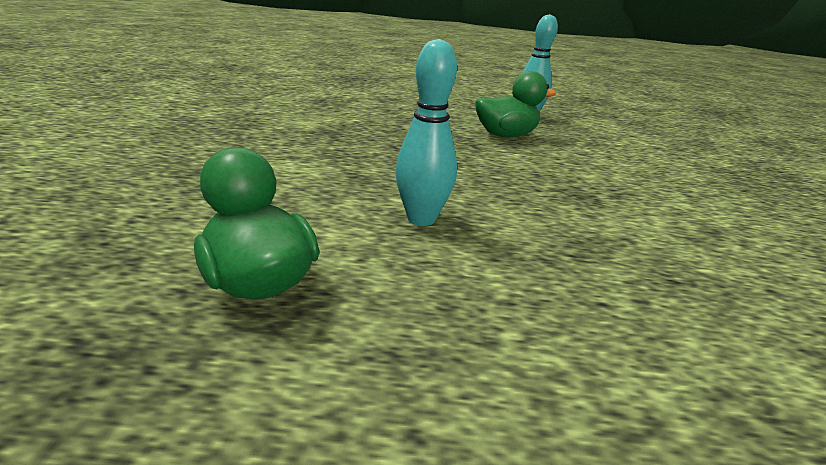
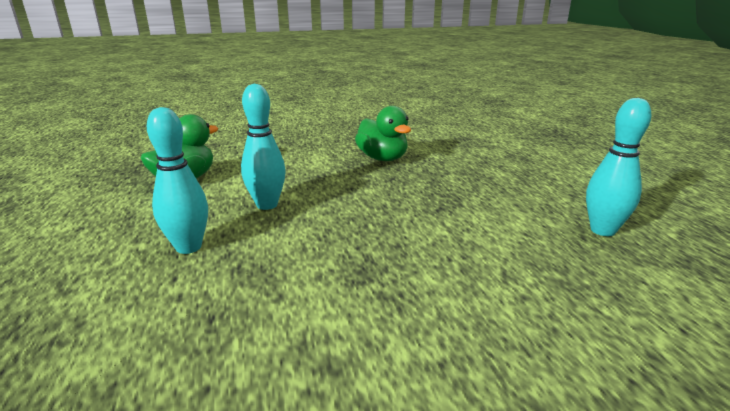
camera: 75 degrees right, 5 degrees down
(505, 135) = (497, 221): green duck -> green duck (382, 158)
(525, 288) = (188, 247): none -> turquoise bowling pin

